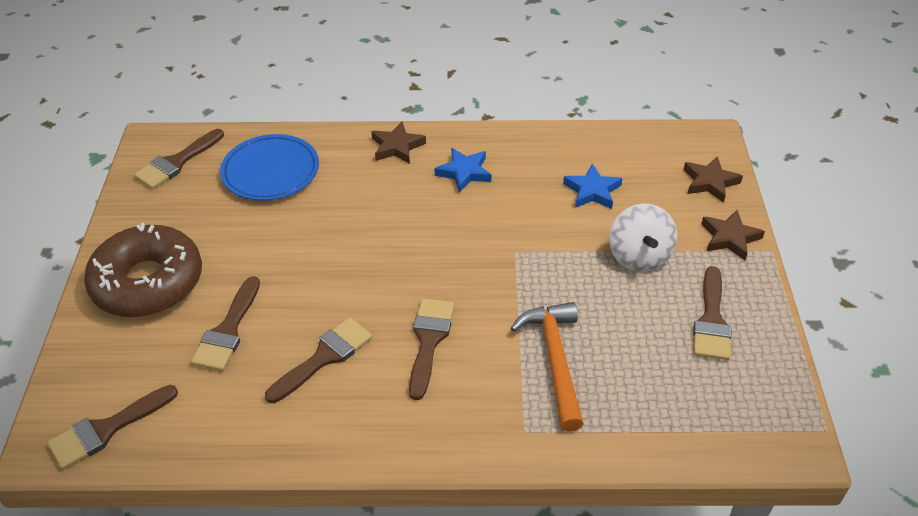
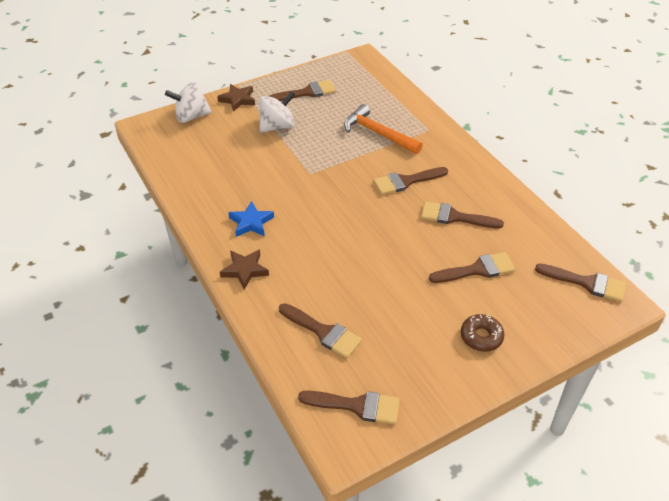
camera: 120 degrees left, 0 degrees up
(148, 282) = (481, 337): brown donut -> brown donut, size x0.47
(271, 172) = (323, 332): blue plate -> brown brush
(555, 360) = (378, 133): orange hammer -> orange hammer turned 75 degrees clockwise
(592, 191) = (231, 159): blue star -> none
(710, 182) = (191, 116): brown star -> white spinning top

